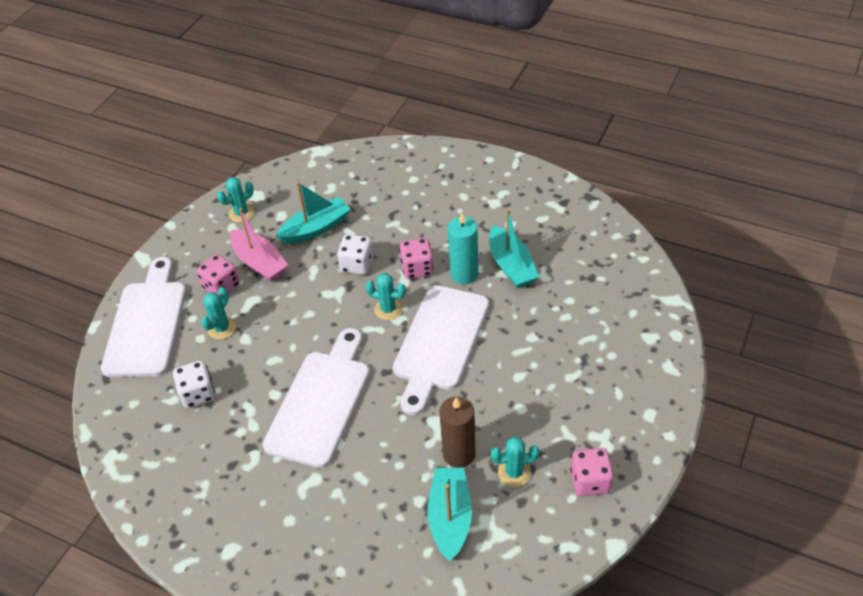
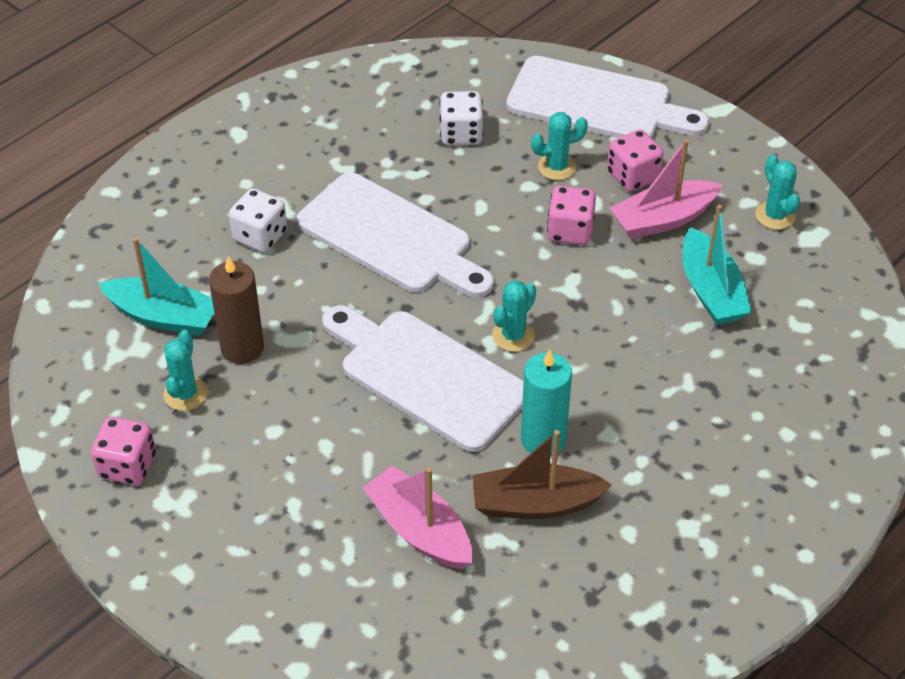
camera: 105 degrees right, 0 degrees up
(222, 328) = (557, 167): turquoise cactus -> turquoise cactus turned 60 degrees counterclockwise
(357, 265) = (615, 321): white dice -> white dice (260, 236)
(417, 269) = (578, 387): pink dice -> pink dice (570, 231)
(511, 266) = (535, 503): turquoise boat -> brown boat
(556, 310) = (419, 530): none -> pink boat

